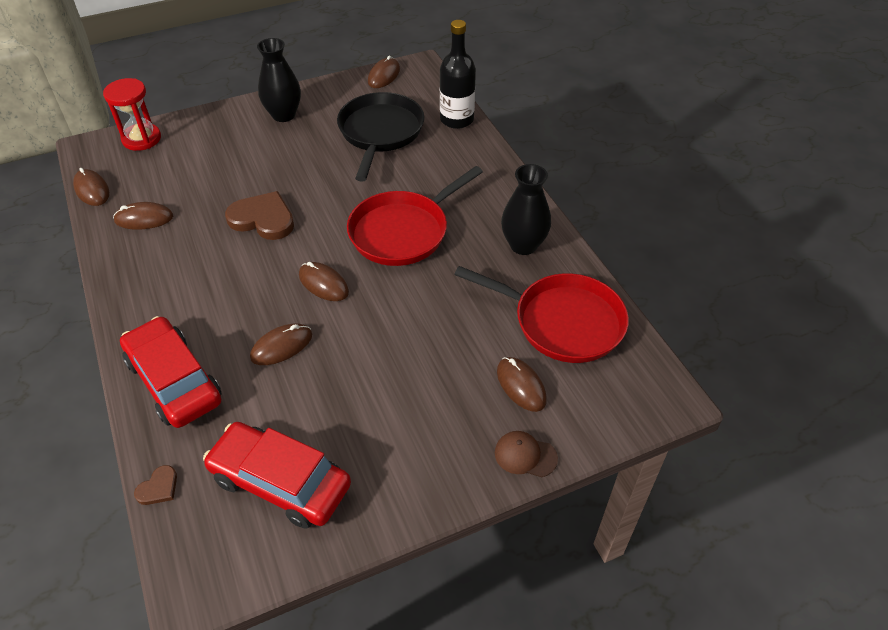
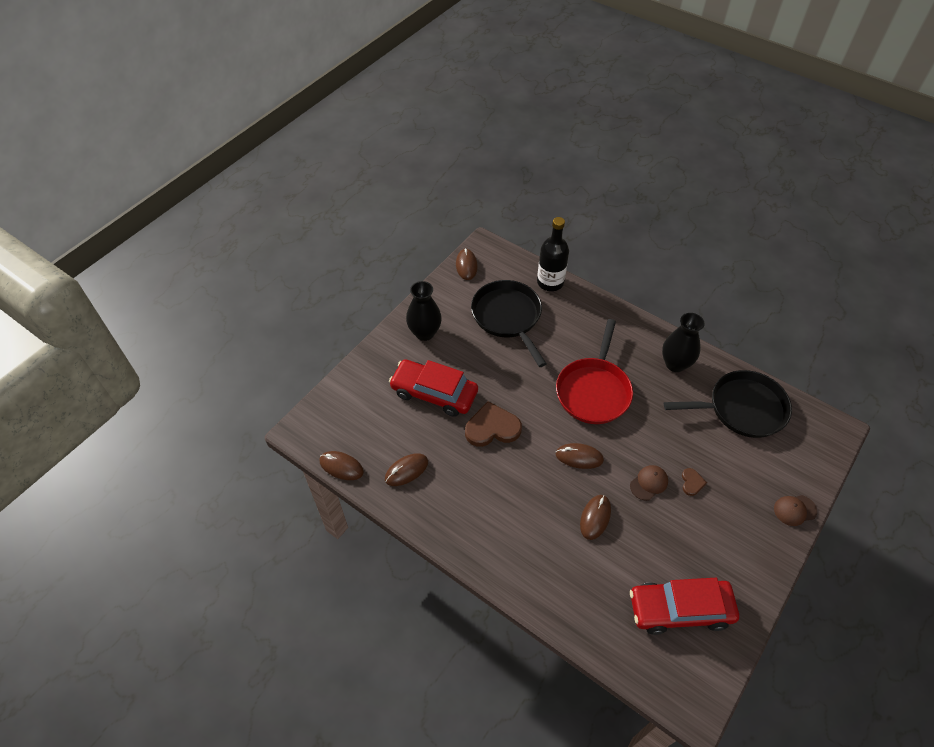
camera: 30 degrees left, 5 degrees up
(141, 139) = (335, 404): red hourglass -> none
(158, 488) = (613, 658): brown heart -> brown heart (692, 482)
(174, 381) = (551, 581): red car -> red car (434, 393)
(374, 343) = (649, 483): none -> brown cap
(521, 385) = (755, 465): brown mouse -> none
(562, 322) = (742, 408): red pan -> black pan

